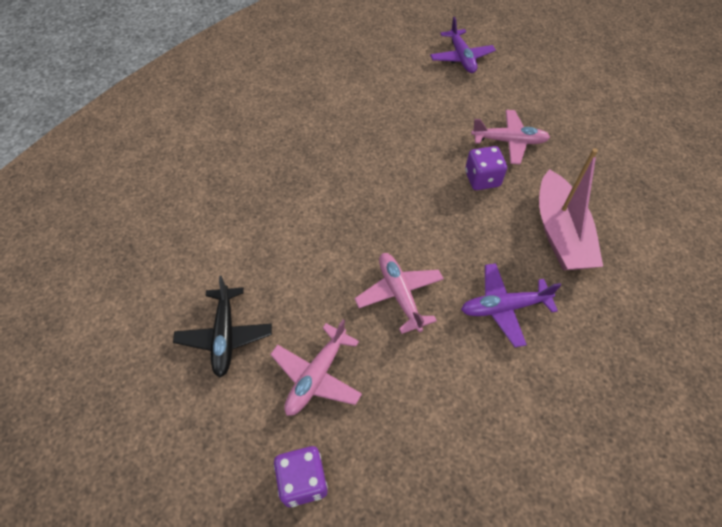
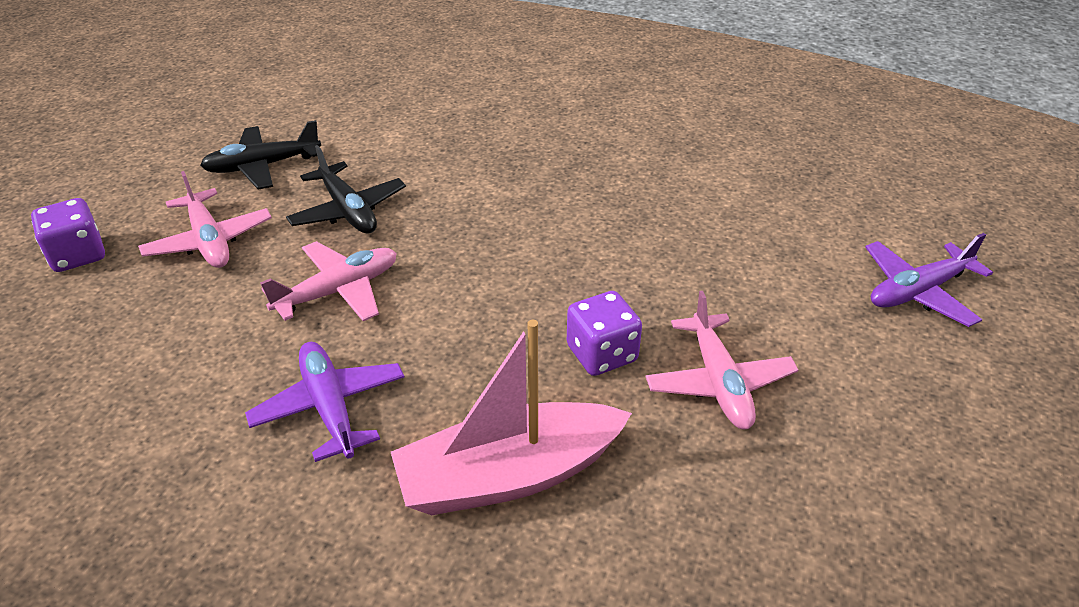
camera: 75 degrees right, 15 degrees down
(310, 281) = (348, 210): none -> black plane
(317, 376) = (209, 241): pink plane -> pink plane turned 135 degrees counterclockwise

